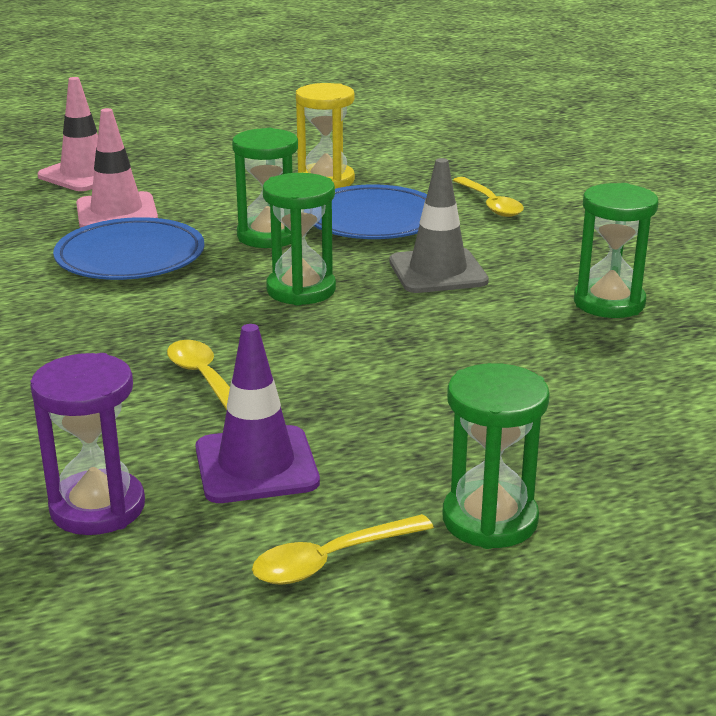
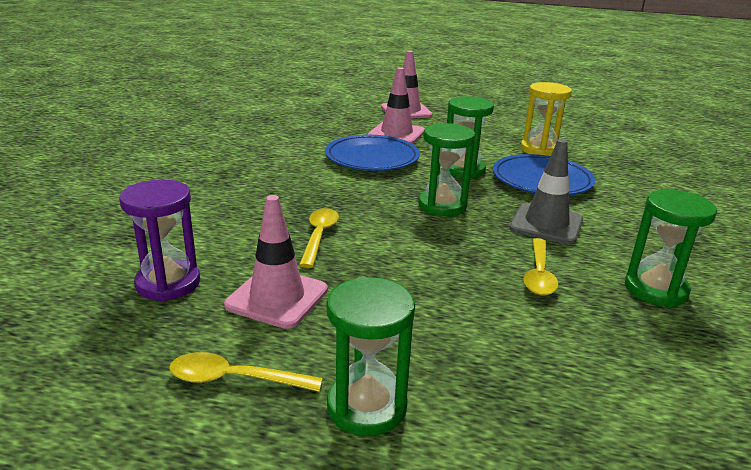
camera: 35 degrees right, 0 degrees up
(256, 465) = (277, 298): purple traffic cone -> pink traffic cone
(490, 204) = (639, 194): yellow spoon -> yellow spoon (539, 274)

